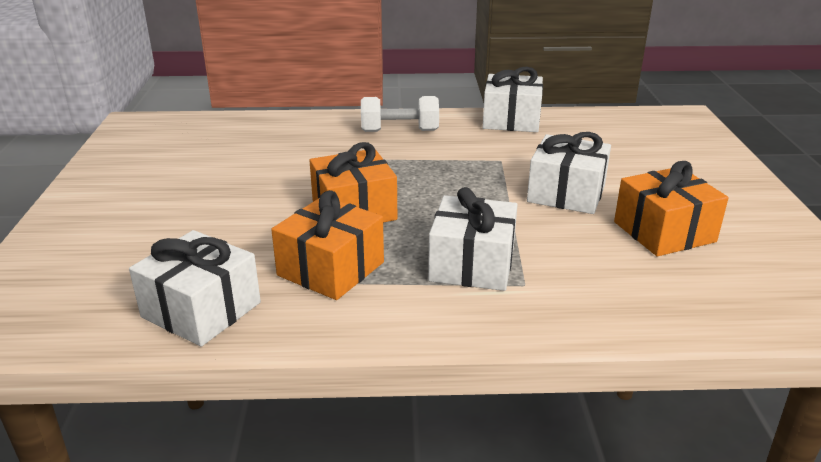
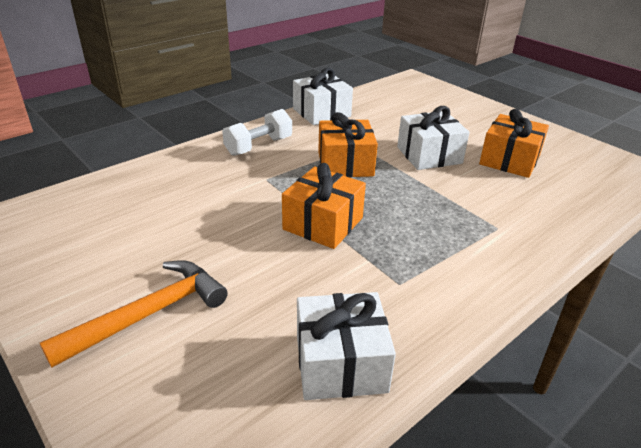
camera: 40 degrees left, 5 degrees up
(135, 216) = (149, 314): none -> orange hammer
(331, 269) = (378, 277): orange gift -> orange gift (345, 164)
(472, 264) = (453, 228): white gift -> none

